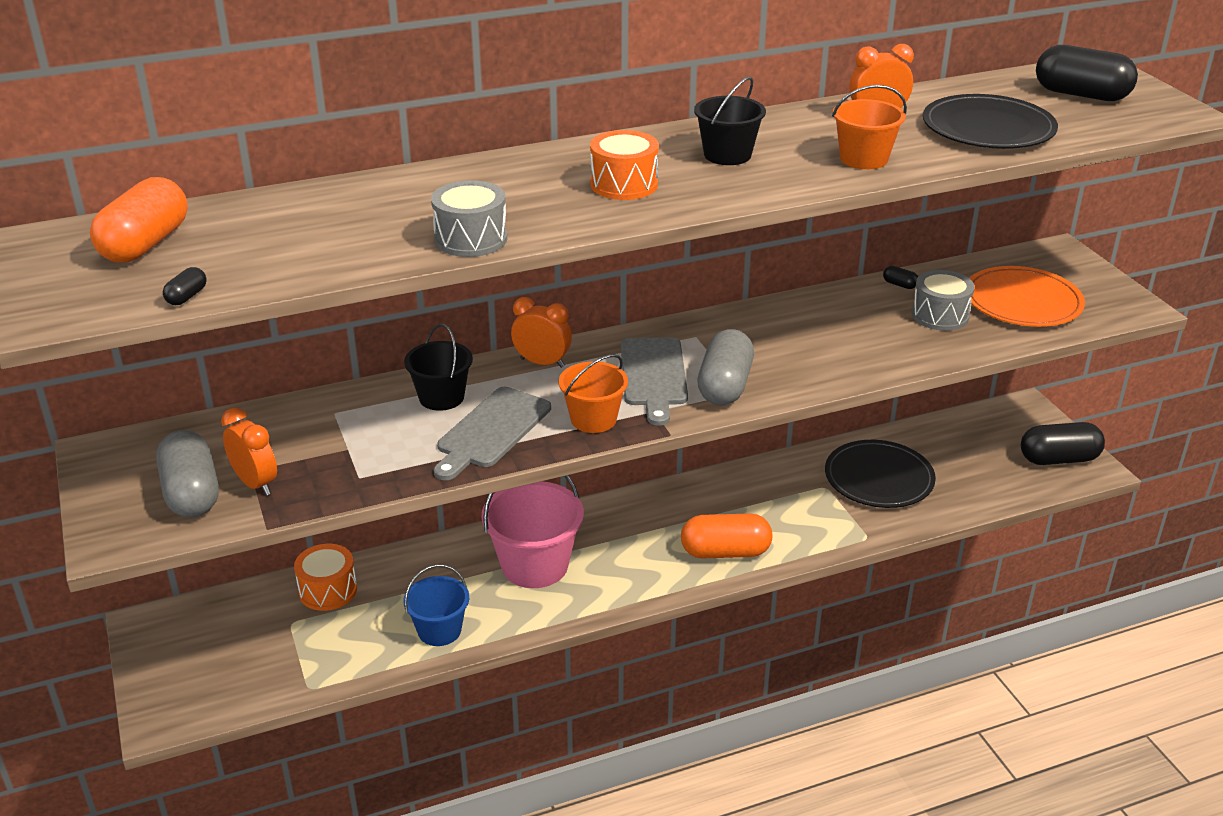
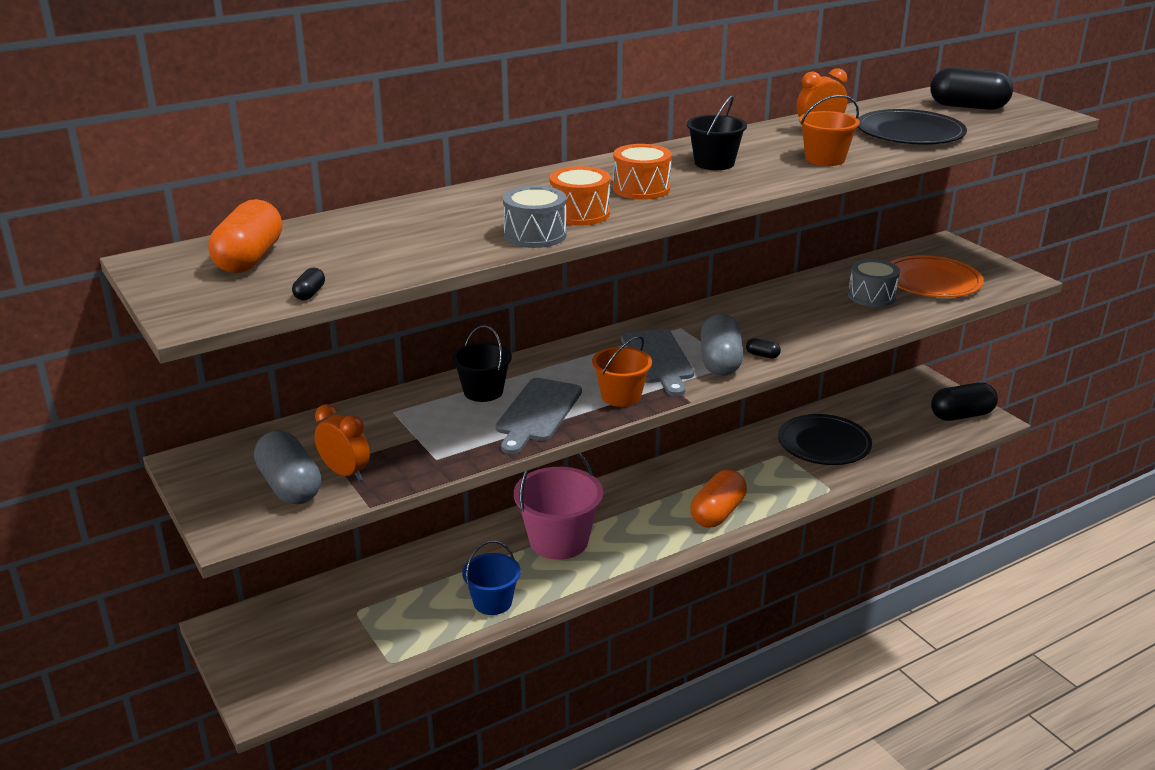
camera: 10 degrees left, 5 degrees down
(328, 590) = (381, 581): orange drum -> orange drum (580, 213)
(542, 363) = (559, 358): orange clock -> none
(725, 552) = (717, 513): orange capsule -> orange capsule turned 45 degrees counterclockwise
(899, 285) = (830, 277): black capsule -> black capsule (762, 355)

